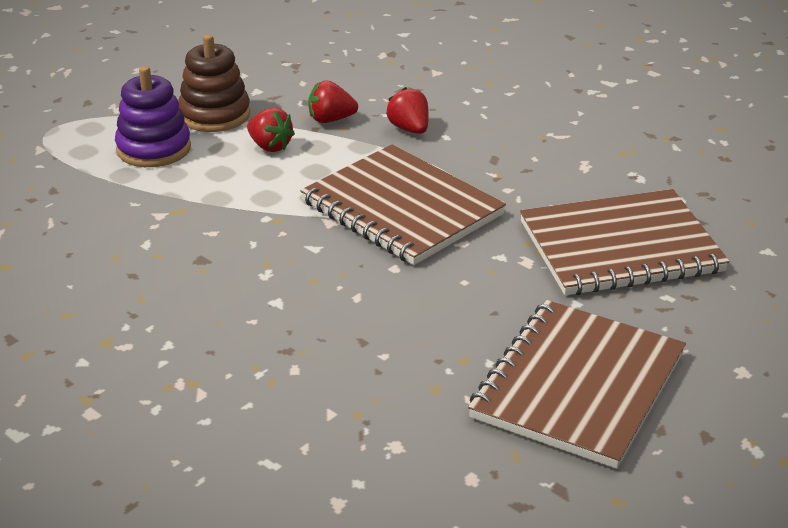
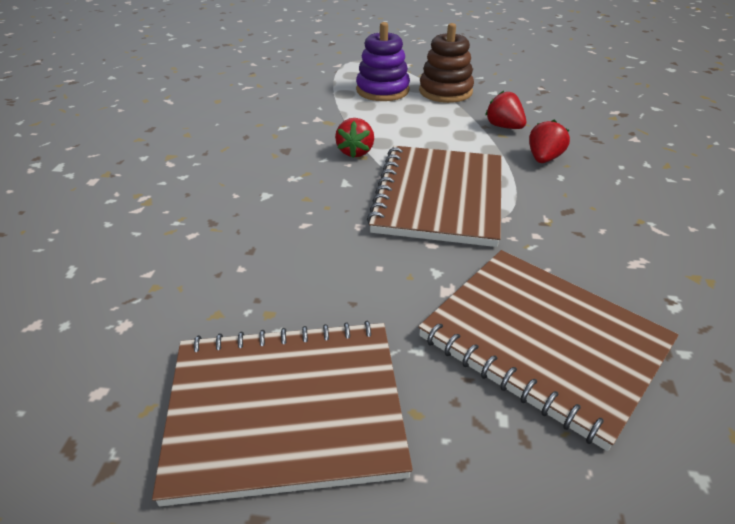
camera: 55 degrees right, 5 degrees up
(270, 146) = (439, 120): red strawberry -> red strawberry (355, 152)

